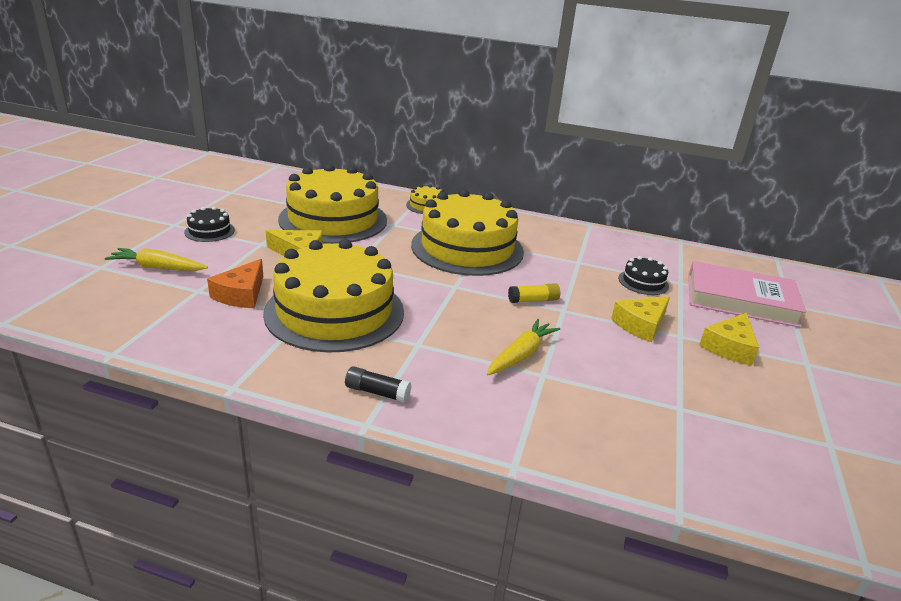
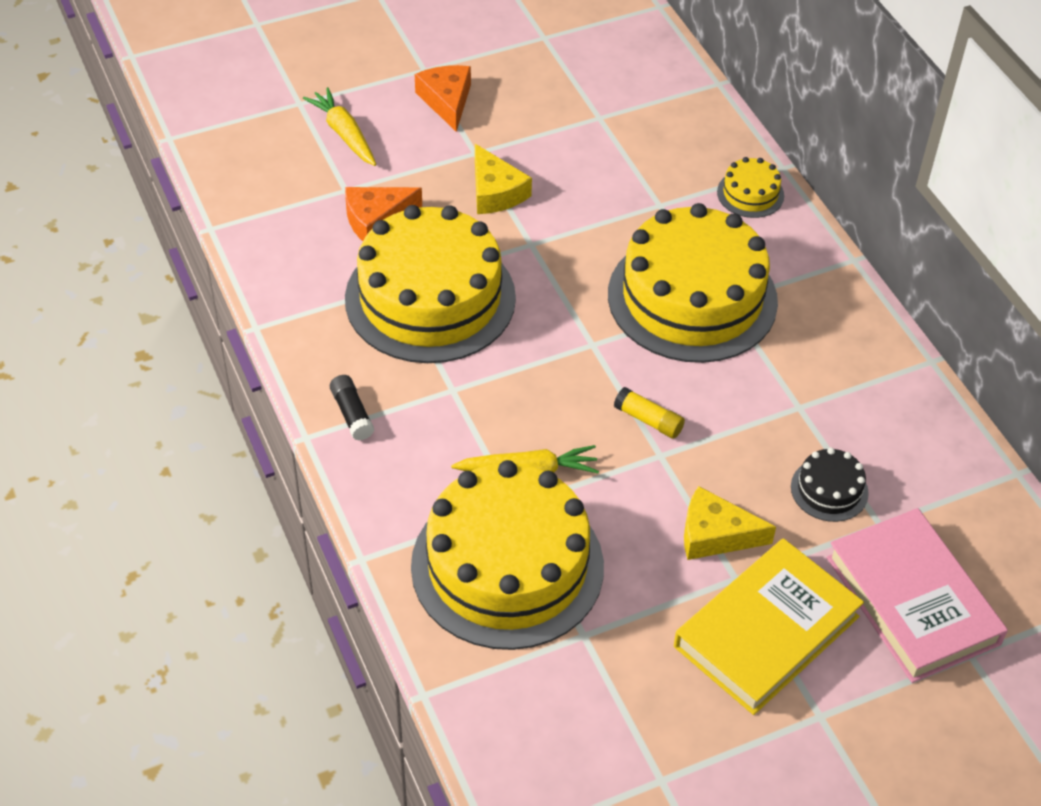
camera: 50 degrees right, 20 degrees up
(209, 231) = (447, 101): black cake -> orange cheese
(333, 219) = (599, 155): yellow cake -> yellow cake (507, 566)
(729, 347) = (766, 632): yellow cheese -> yellow book

